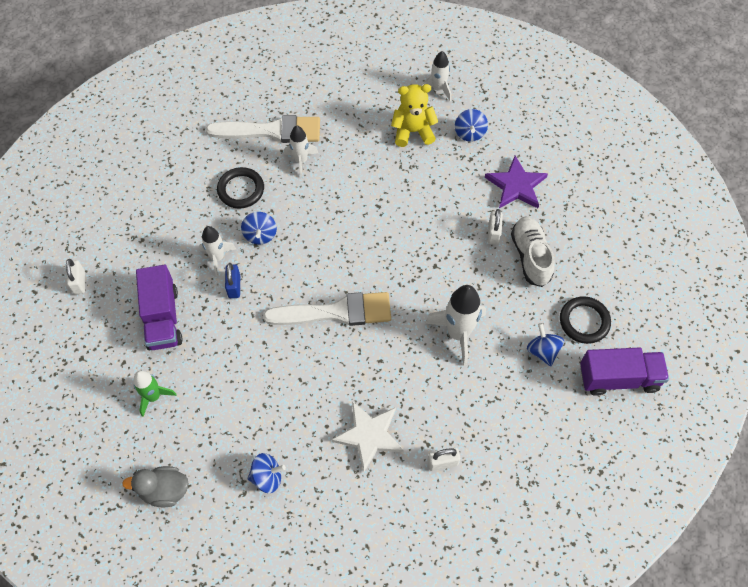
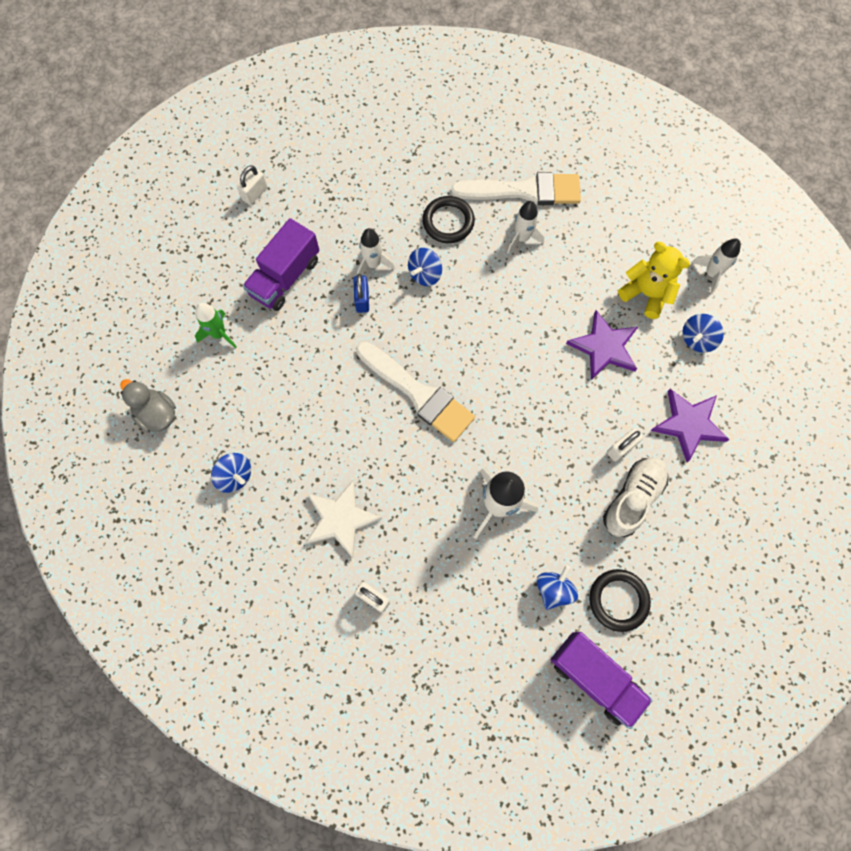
camera: 45 degrees right, 10 degrees up
(234, 286) = (362, 300): blue padlock -> blue padlock turned 45 degrees counterclockwise
(271, 131) = (524, 191): white brush -> white brush turned 45 degrees counterclockwise
(421, 183) = (604, 347): none -> purple star

